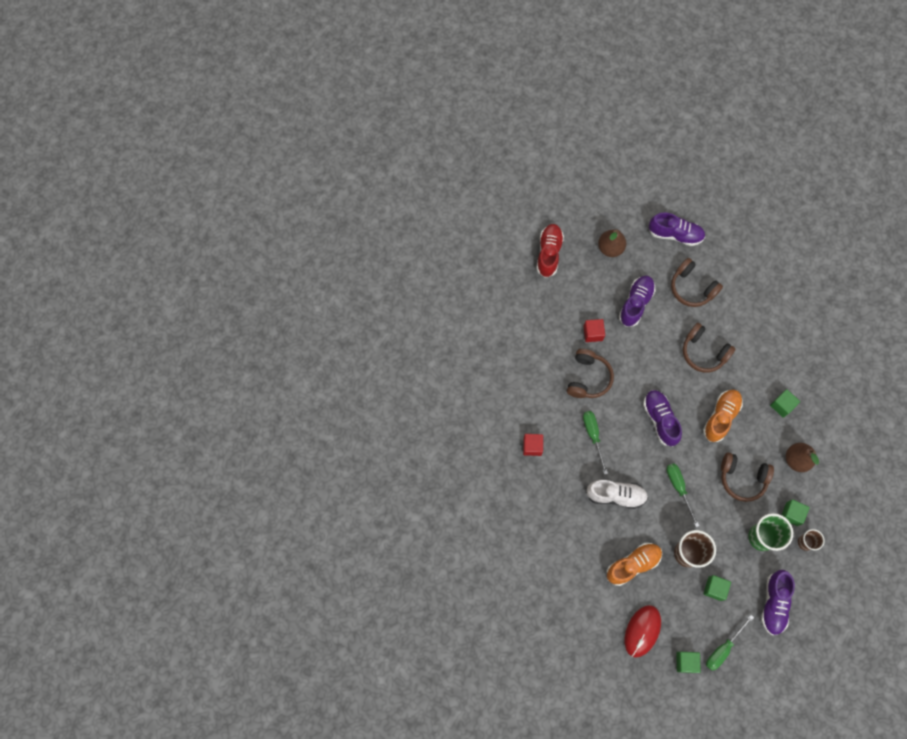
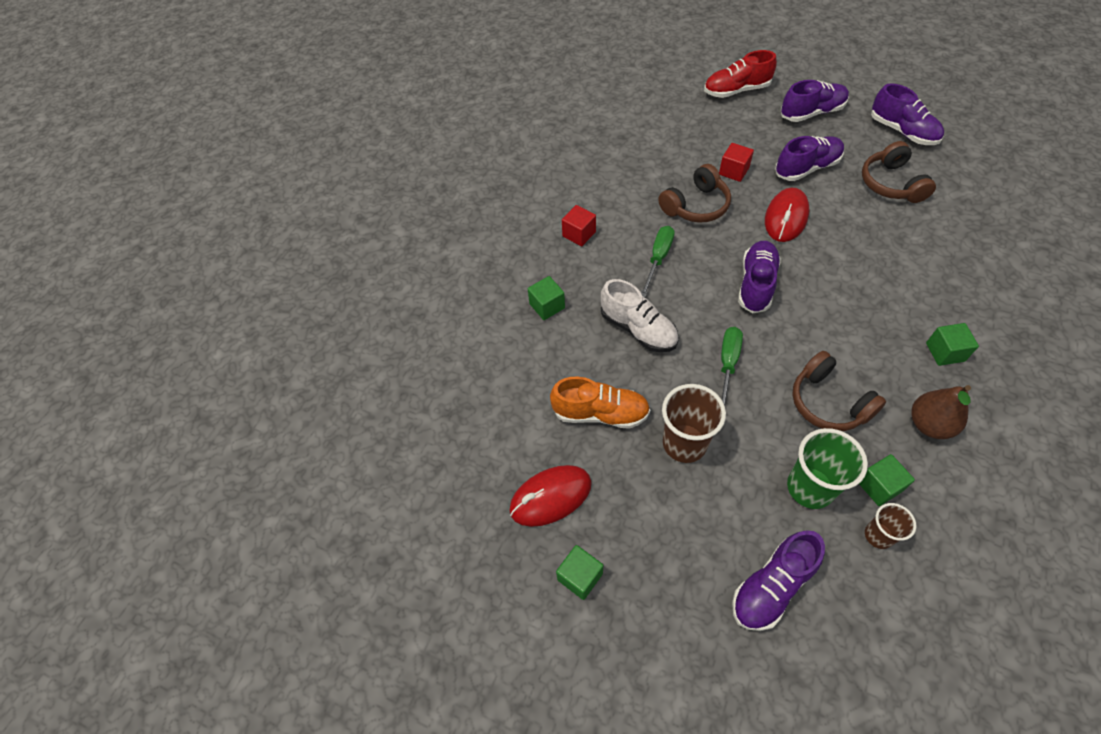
camera: 40 degrees right, 15 degrees down
(548, 253) = (736, 90): red shoe -> red shoe turned 150 degrees counterclockwise
(610, 248) = (811, 113): brown pear -> purple shoe
(647, 355) = (786, 217): none -> red mouse
(703, 352) = (864, 247): brown headphones -> none
(714, 588) = (692, 509): green cube -> green cube (547, 306)
(720, 417) = (842, 321): orange shoe -> none
(723, 648) = (649, 596): green screwdriver -> none

